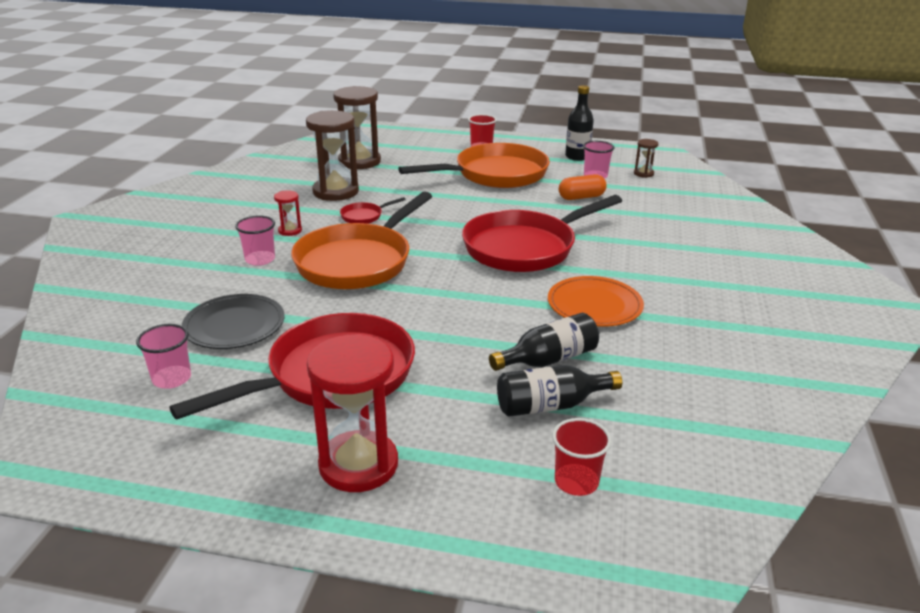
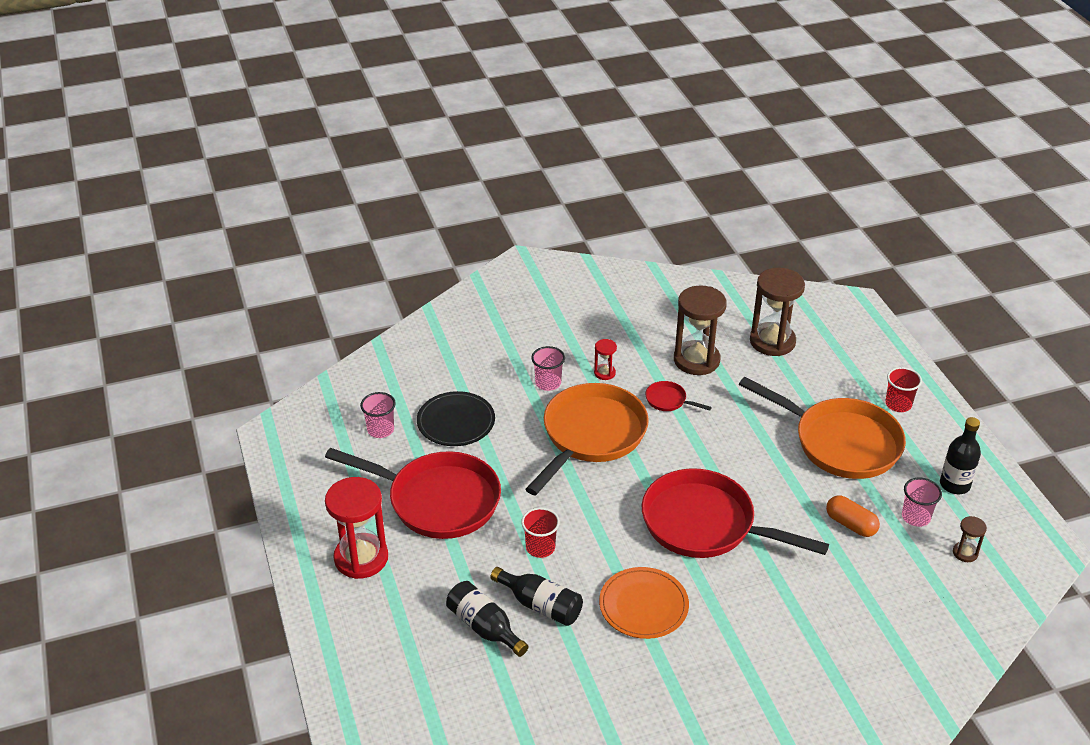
camera: 60 degrees right, 10 degrees up
(357, 261) = (591, 436): orange pan -> orange pan turned 120 degrees clockwise
(576, 481) = (413, 669): red cup -> red cup (540, 547)

